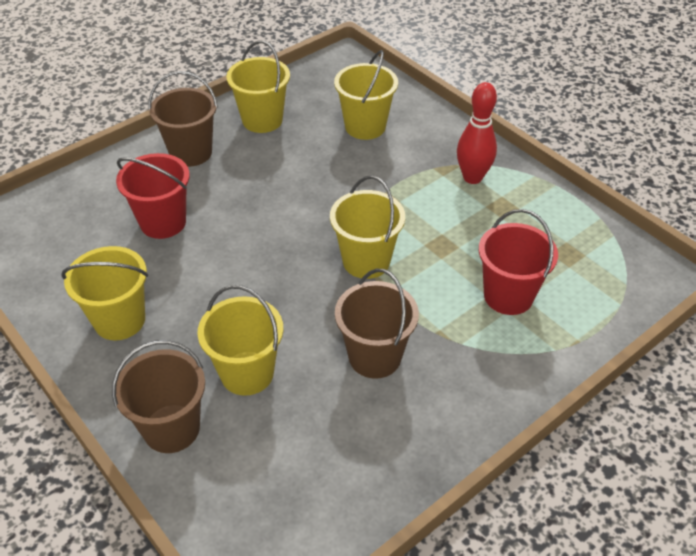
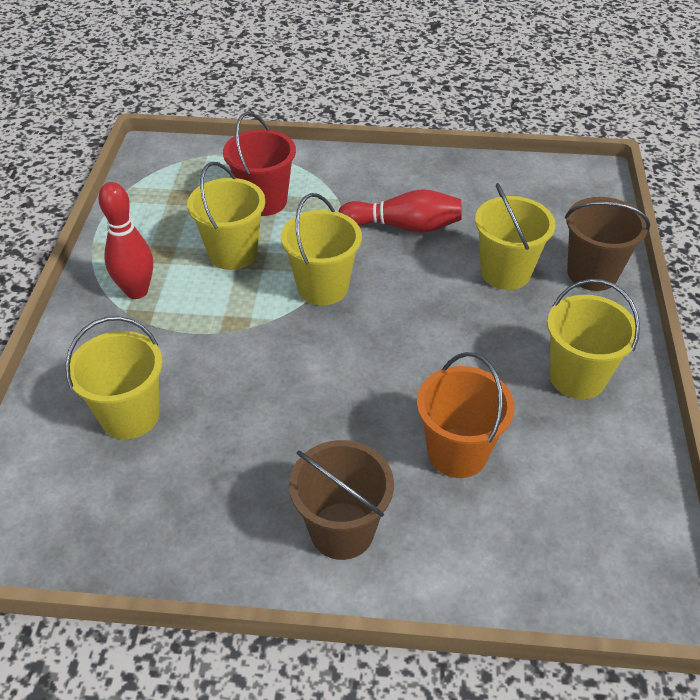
camera: 135 degrees left, 0 degrees up
(163, 222) = (457, 453): red bucket -> orange bucket
(262, 120) = (212, 516): yellow bucket -> yellow bucket (233, 253)
(374, 357) = (404, 226): brown bucket -> red bowling pin

